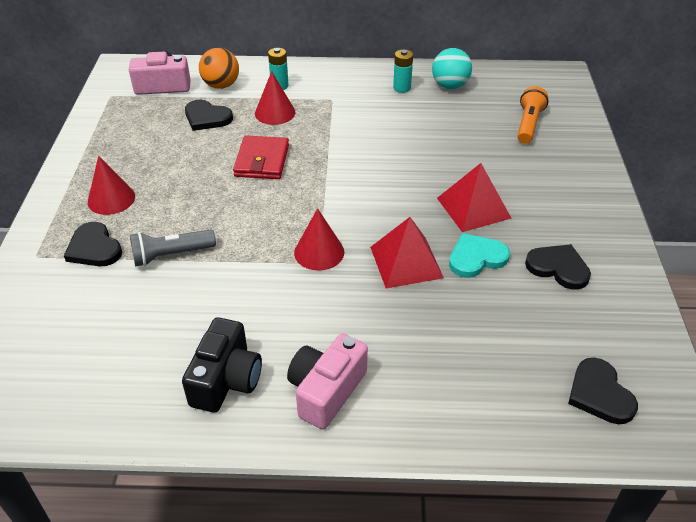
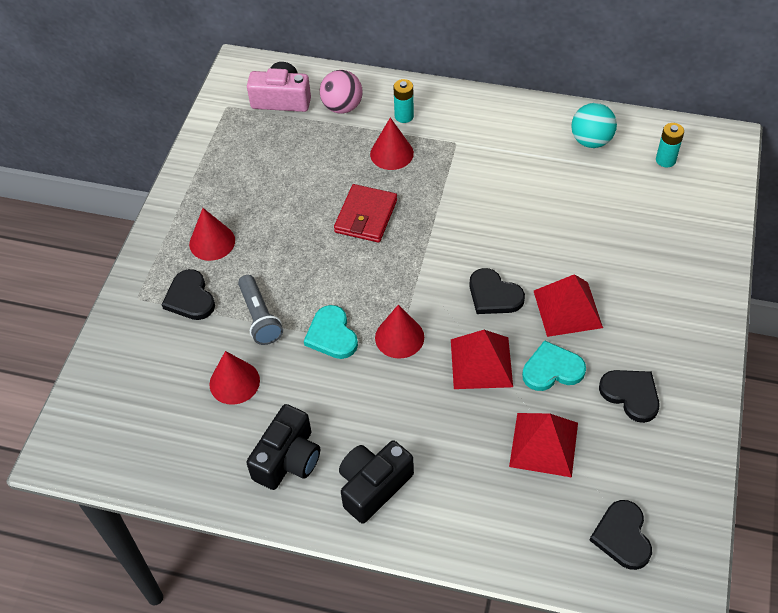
camera: 15 degrees right, 10 degrees up
(154, 316) = (234, 382): none -> red cone
(171, 255) = (259, 317): grey flashlight -> grey flashlight turned 105 degrees counterclockwise
(207, 118) = (320, 150): black heart -> black heart (494, 295)
(221, 85) = (342, 107): orange ball -> pink ball
(249, 260) = (332, 335): none -> turquoise heart
(326, 391) = (373, 486): pink camera -> black camera
(402, 88) = (536, 137): turquoise battery -> turquoise battery (665, 160)
(490, 323) = (543, 444): none -> red pyramid
(528, 124) = (662, 208): orange flashlight -> none

